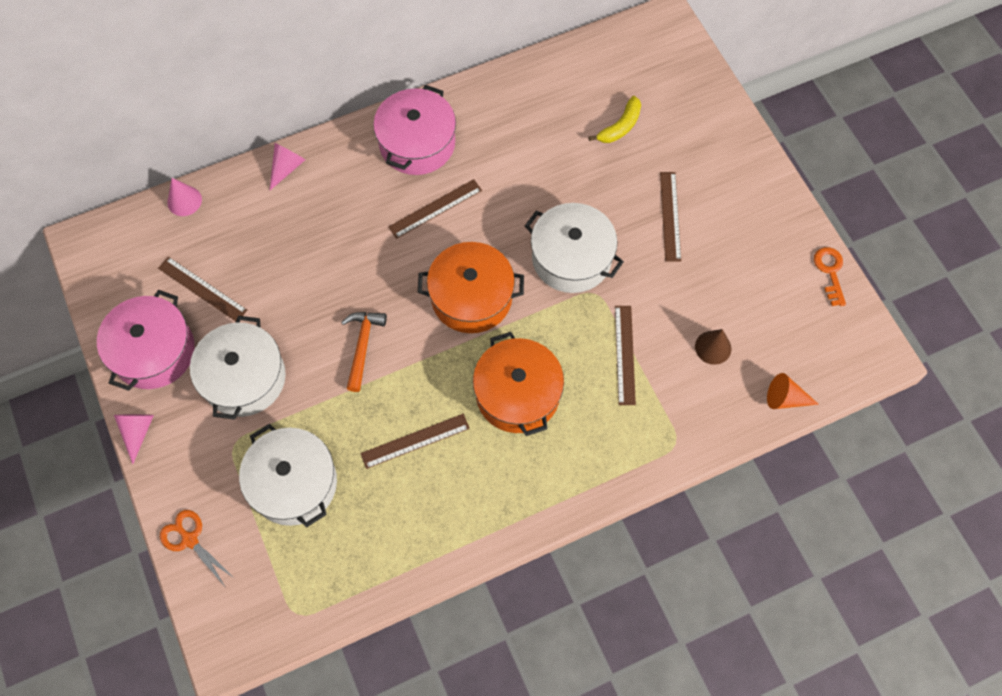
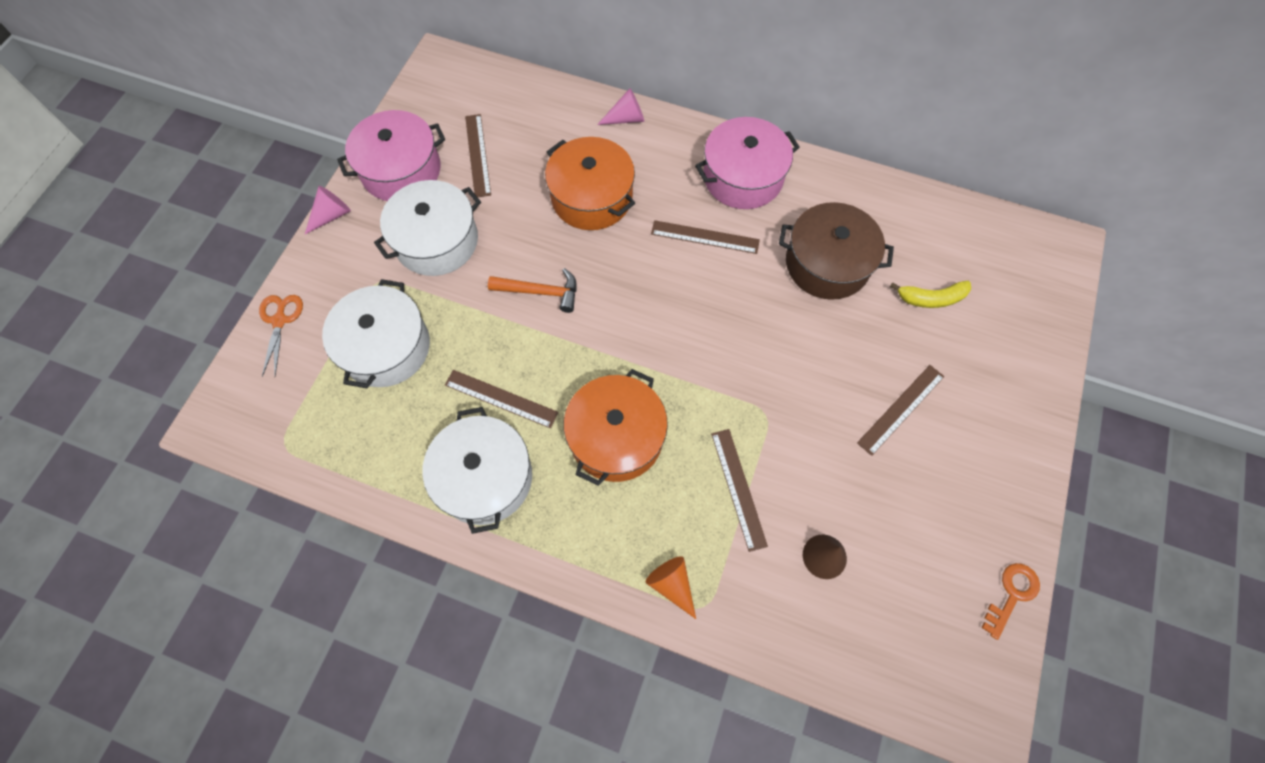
camera: 45 degrees right, 0 degrees up
(184, 201) = (532, 85): pink cone -> none
(362, 346) = (541, 292): orange hammer -> orange hammer turned 45 degrees clockwise
(471, 297) = (661, 328): orange pot -> orange pot (592, 197)
(534, 158) = (827, 263): none -> brown pot
(571, 258) = (775, 369): white pot -> white pot (485, 478)
(624, 354) = (738, 488): brown ruler -> brown ruler turned 60 degrees counterclockwise
(785, 398) = (847, 668): orange cone -> orange cone (672, 585)

